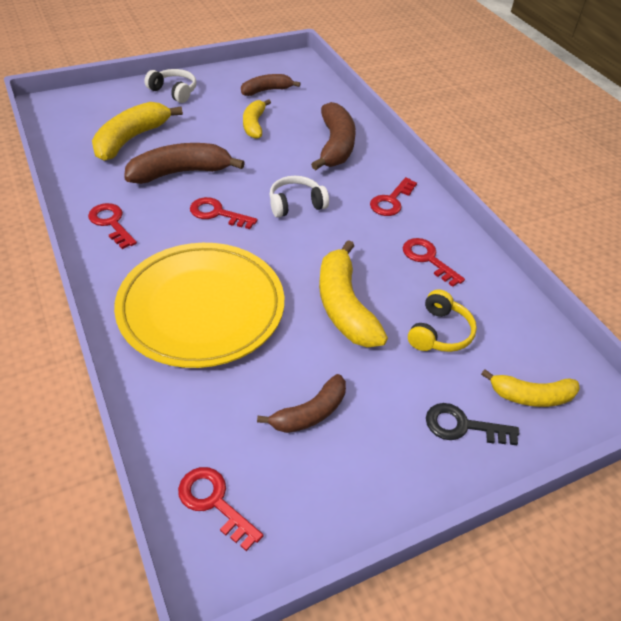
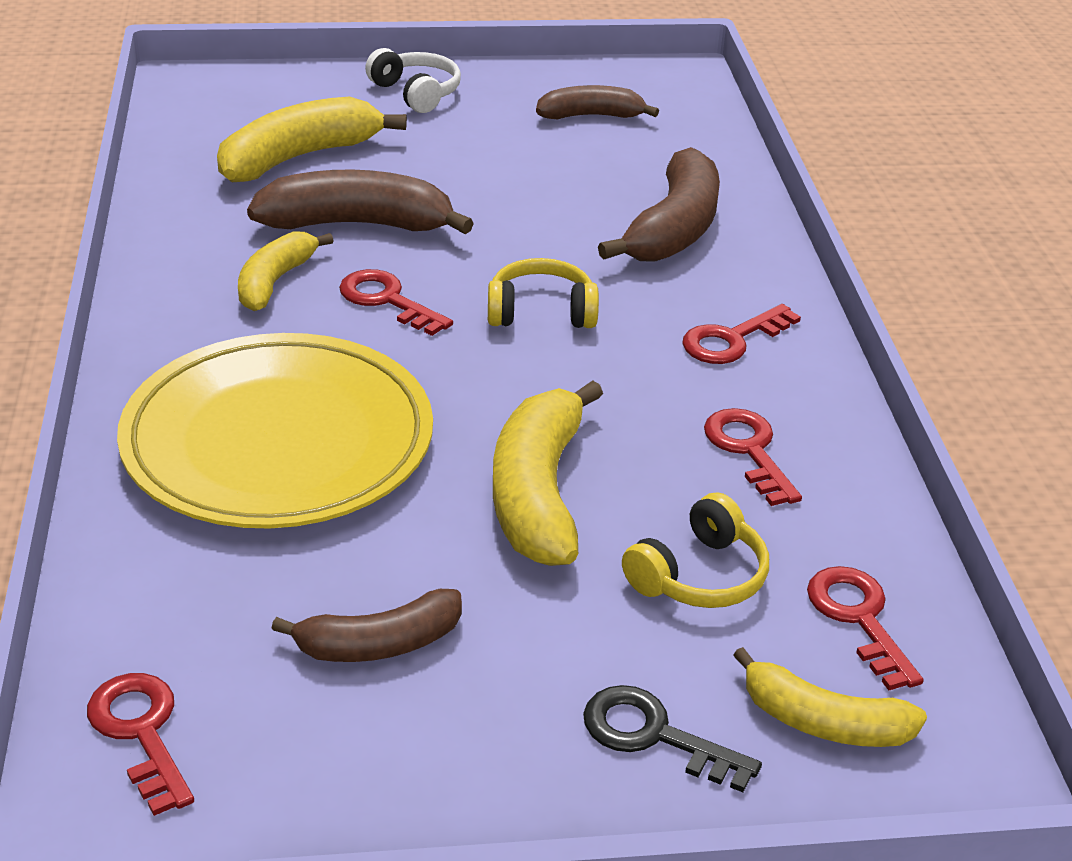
camera: 20 degrees right, 10 degrees down
(111, 223) = (195, 282): red key -> red key (858, 619)
(254, 125) = (535, 169): yellow banana -> yellow banana (274, 282)
(296, 204) = (541, 312): white headphones -> yellow headphones

